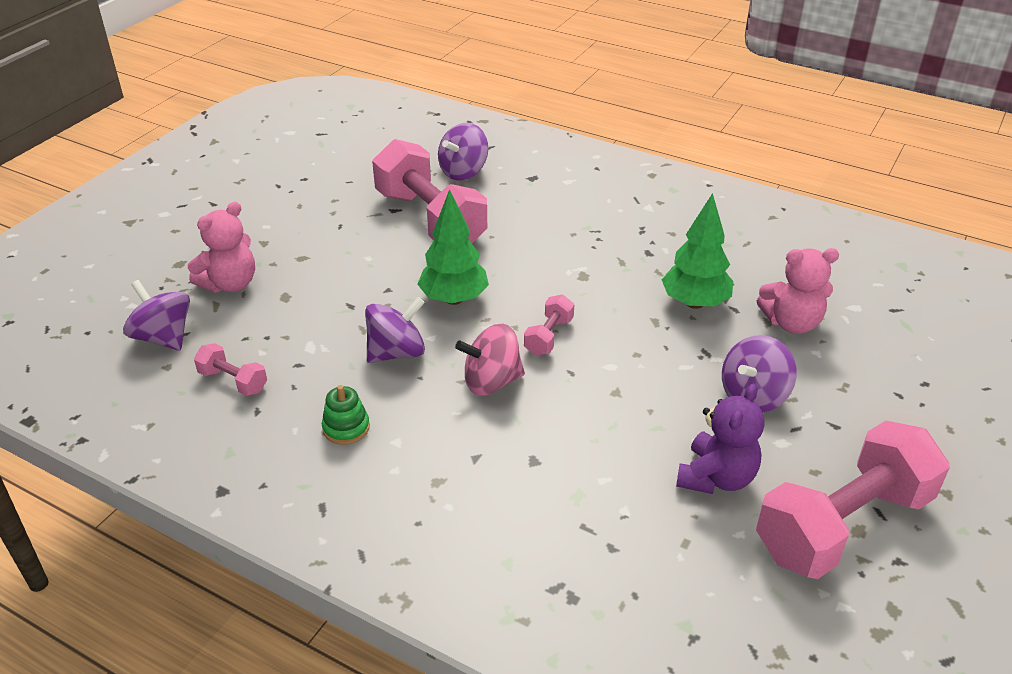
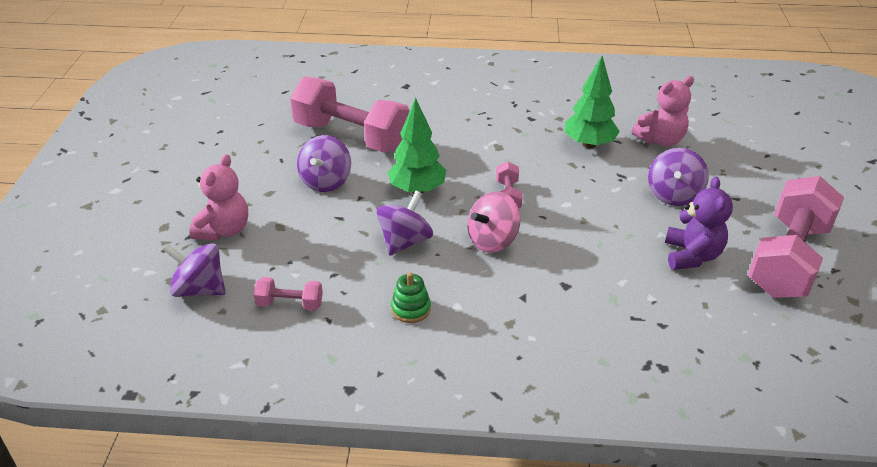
camera: 25 degrees left, 0 degrees up
(463, 172) = (349, 94): purple spinning top -> purple spinning top (326, 181)

